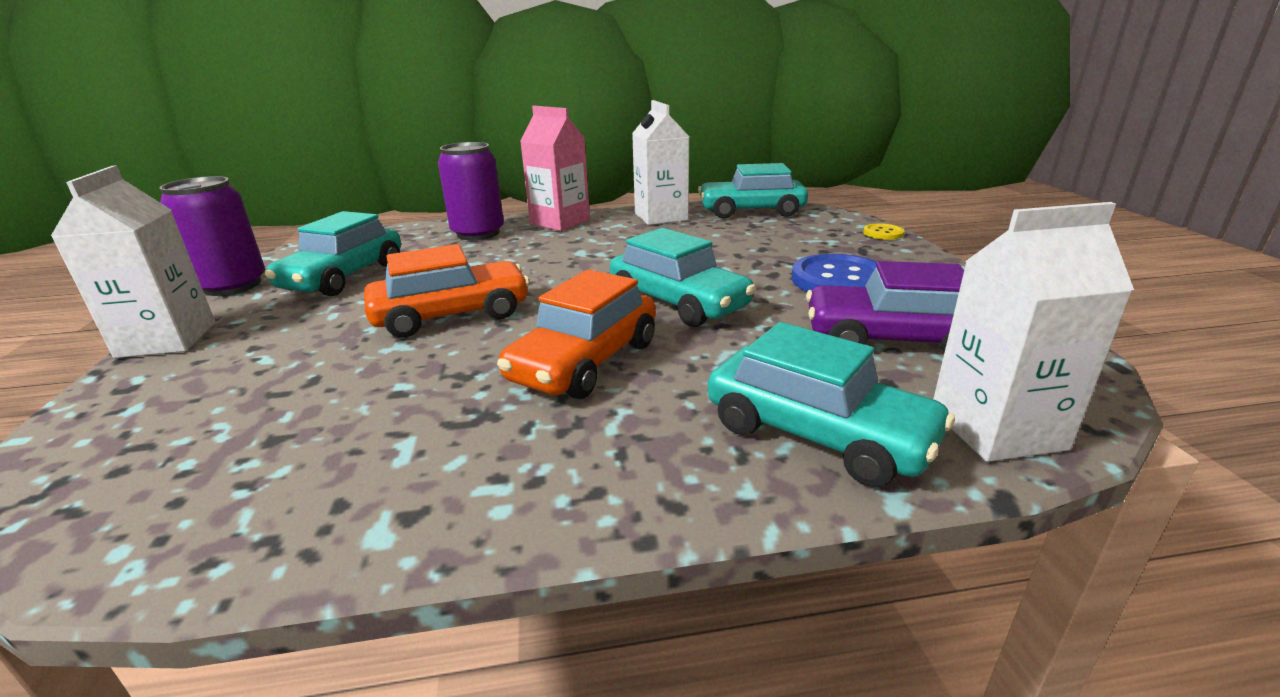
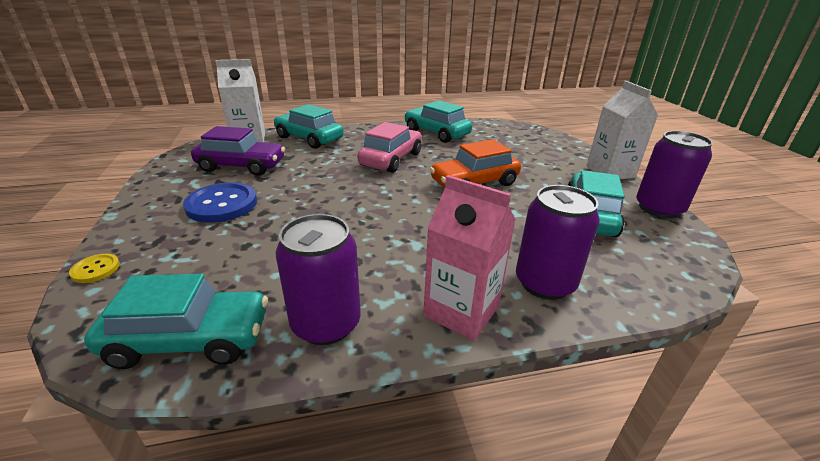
camera: 175 degrees right, 5 degrees up
(585, 362) = (391, 159): orange car -> pink car
(661, 217) = (326, 324): white carton -> purple can
(678, 303) = (340, 188): turquoise car -> turquoise car (436, 133)

